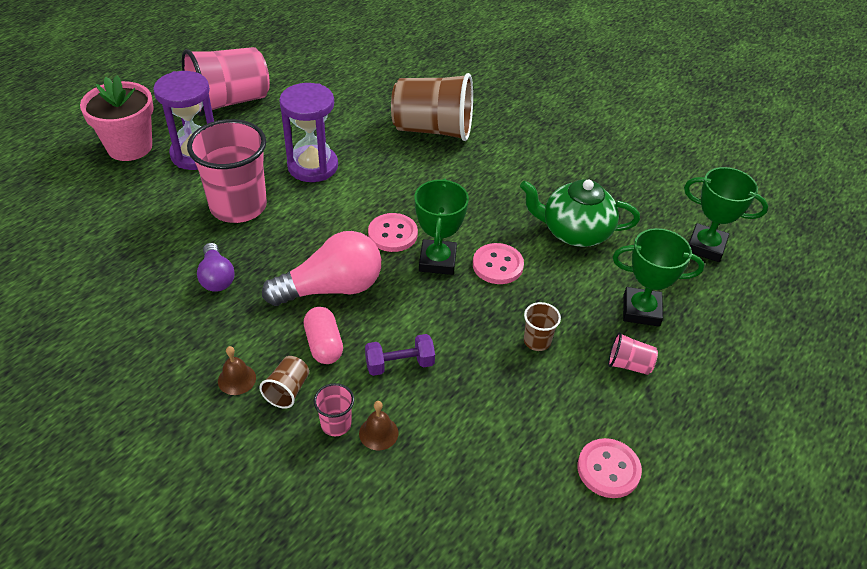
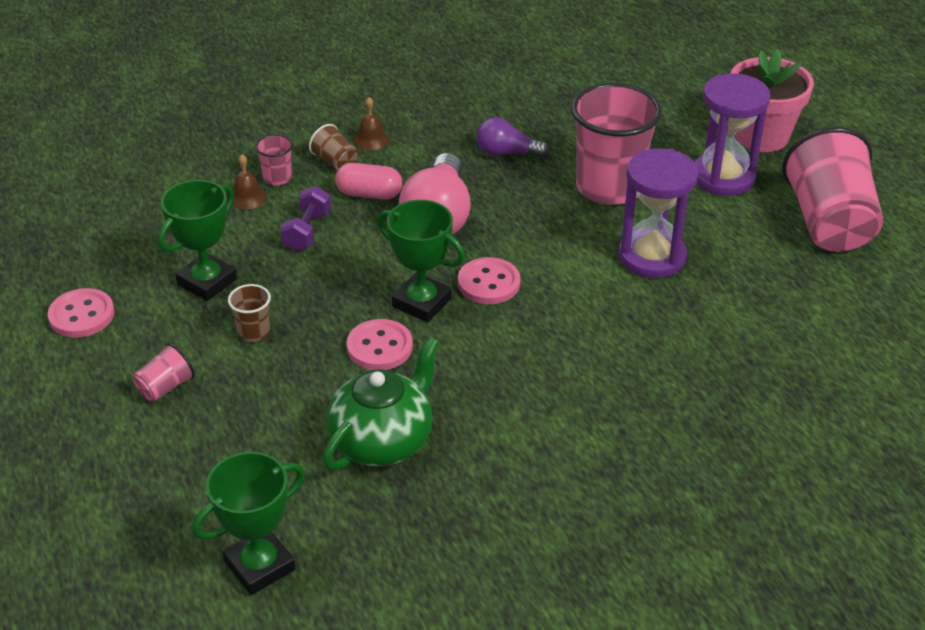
camera: 120 degrees right, 5 degrees down
(433, 129) = (677, 388): brown cup -> none
(641, 310) = (220, 437): green trophy -> green trophy (207, 282)

